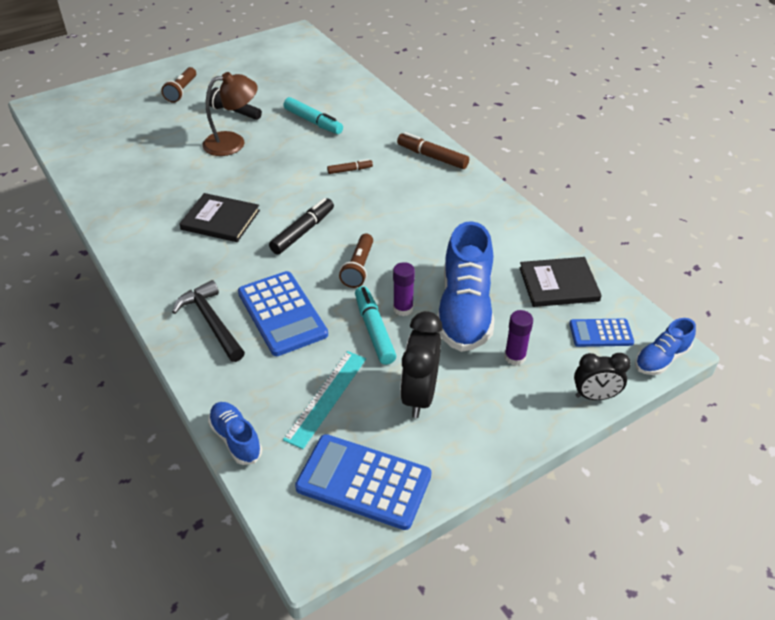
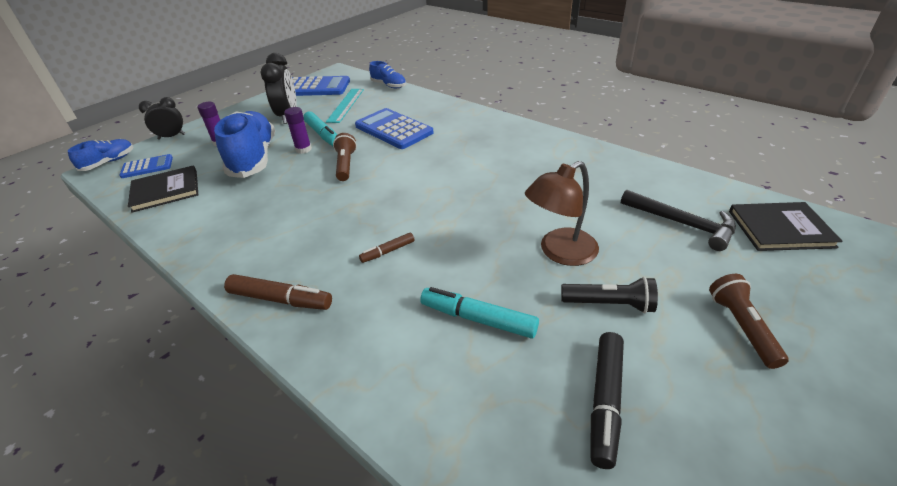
camera: 165 degrees right, 5 degrees down
(211, 322) = (439, 116): black hammer -> black hammer (681, 223)
(220, 220) = (491, 171): black book -> black book (780, 229)
(303, 231) = (408, 179): black marker -> black marker (605, 401)

